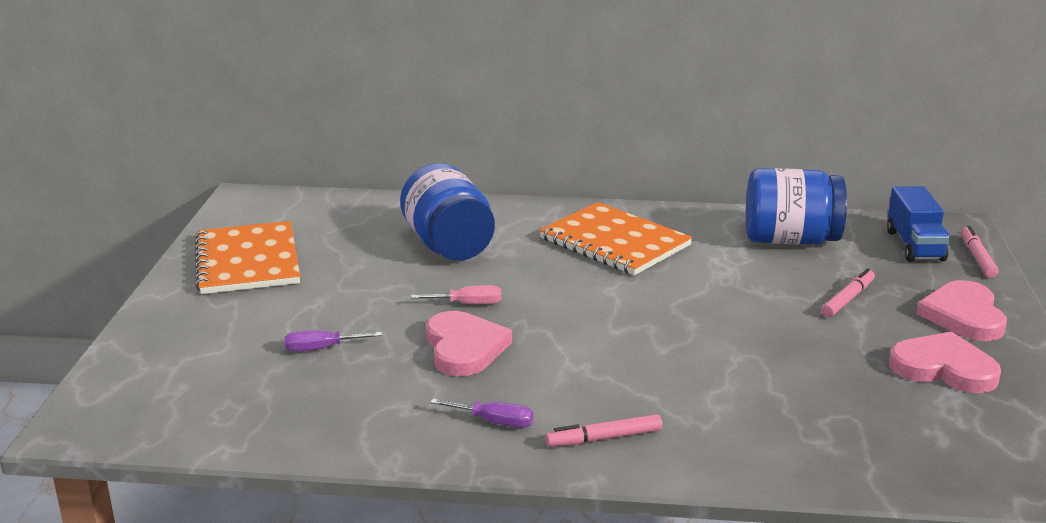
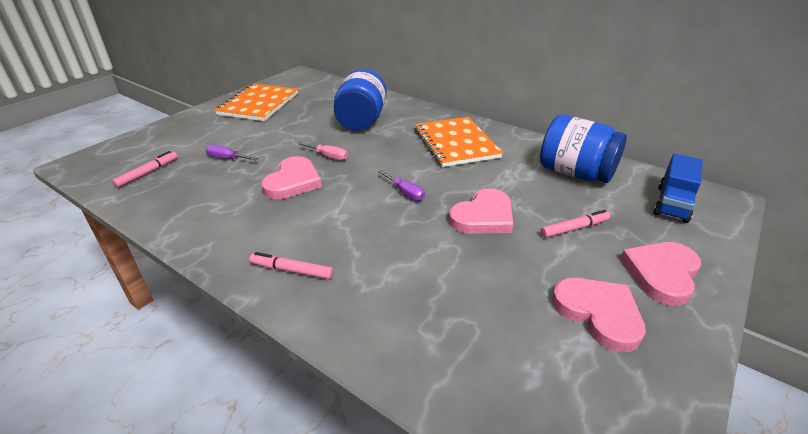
camera: 30 degrees right, 10 degrees up
(494, 422) = (248, 233): purple screwdriver -> purple screwdriver (405, 193)
(744, 316) = (483, 216): none -> pink heart
(977, 257) = (721, 228): pink marker -> pink marker (148, 173)

